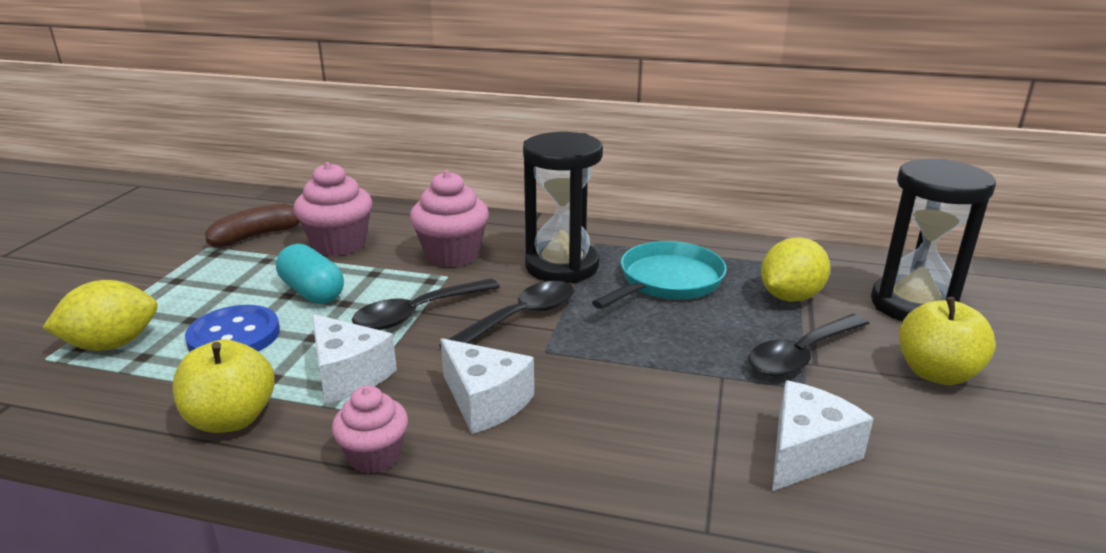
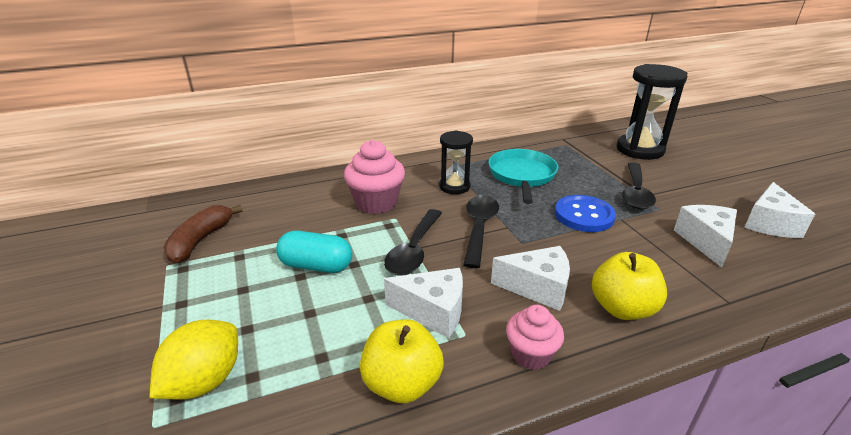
camera: 35 degrees left, 5 degrees up
(234, 336) = (305, 324): blue button -> blue button (584, 215)
(339, 244) = (282, 224): pink cupcake -> none
(562, 266) = (454, 186): black hourglass -> black hourglass, size x0.59
(790, 297) = (588, 163): yellow lemon -> none
(936, 373) = (693, 180): yellow apple -> yellow apple (622, 308)
(973, 478) = (769, 223): none -> white cheese

